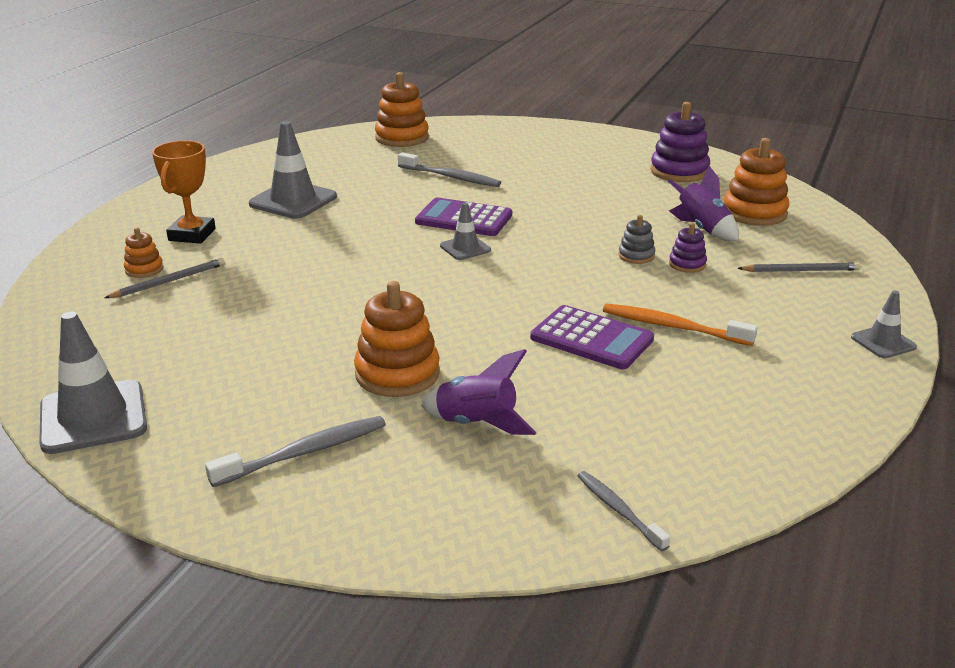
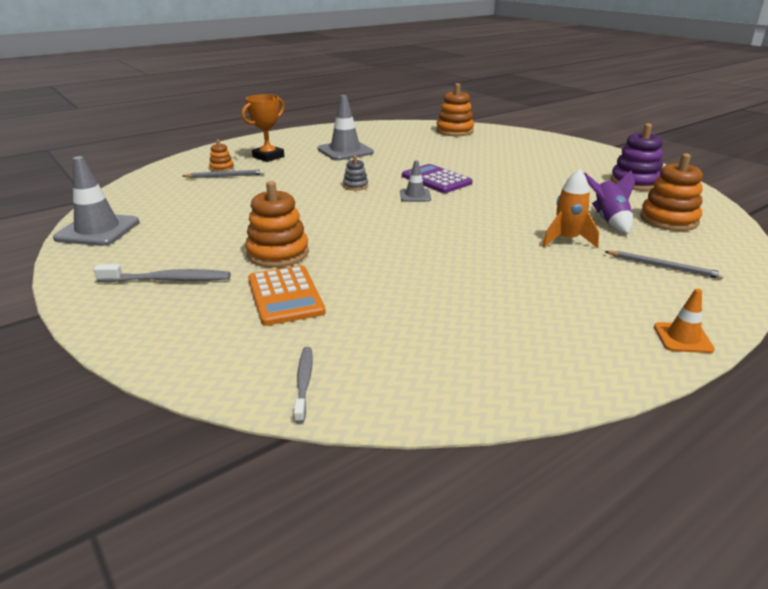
camera: 30 degrees right, 0 degrees up
(451, 177) = (458, 156): grey toothbrush -> none
(476, 424) = (285, 296): purple rocket -> orange calculator
(591, 339) = (431, 268): purple calculator -> none
(636, 256) = (532, 226): grey stacking toy -> grey stacking toy (355, 186)
(673, 327) = (503, 277): orange toothbrush -> none
(687, 264) = (567, 240): purple stacking toy -> orange rocket
(883, 342) = (683, 338): grey traffic cone -> orange traffic cone

